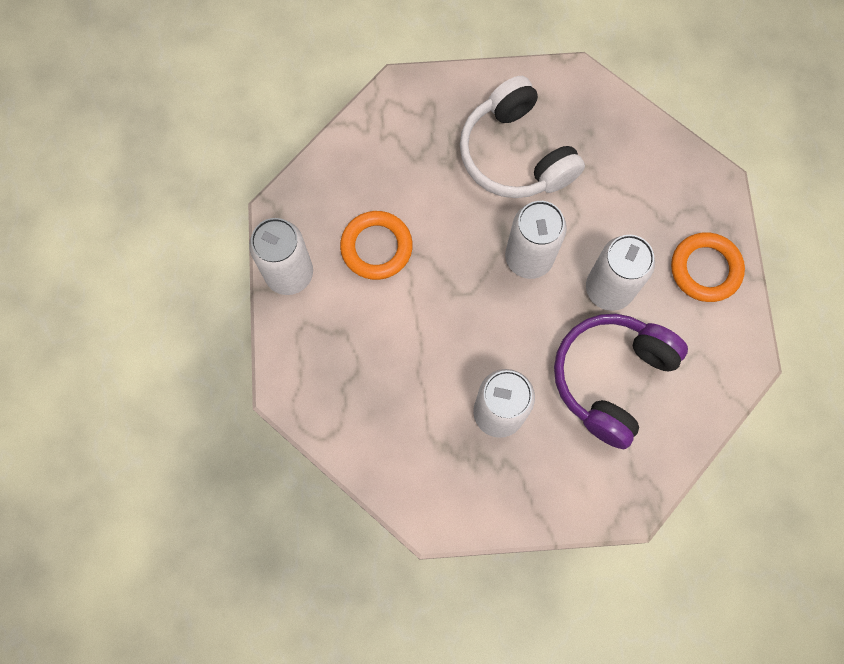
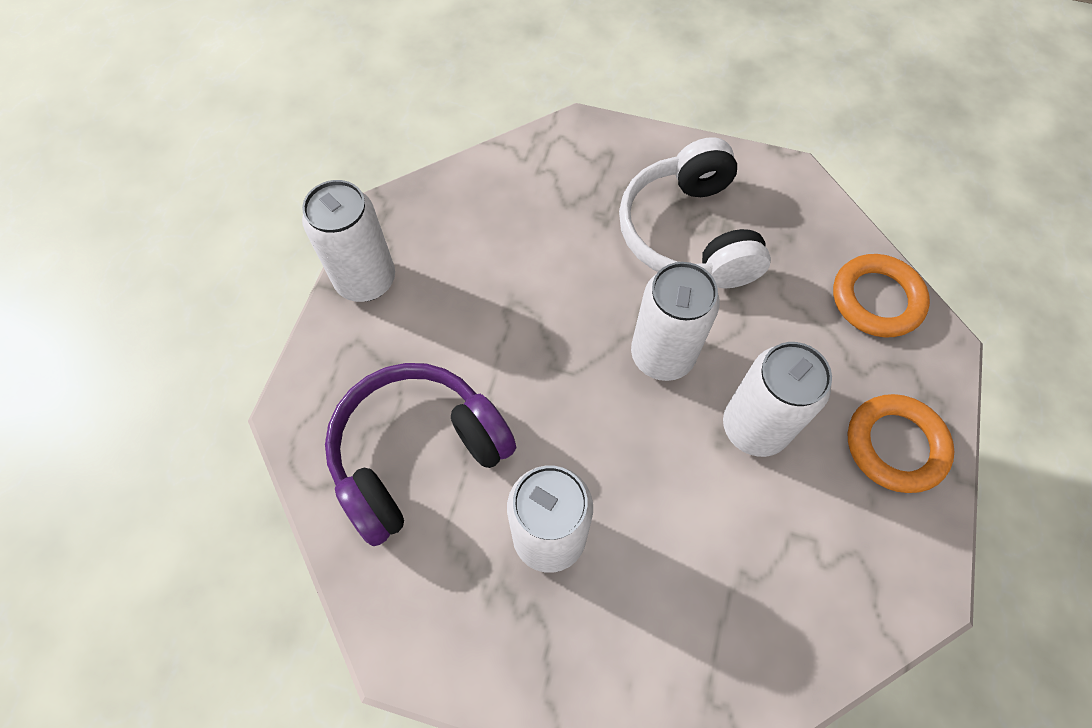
camera: 20 degrees right, 10 degrees down
(376, 247) = (480, 284): orange ring -> orange ring (876, 299)
(611, 378) = (720, 545): purple headphones -> purple headphones (417, 454)

